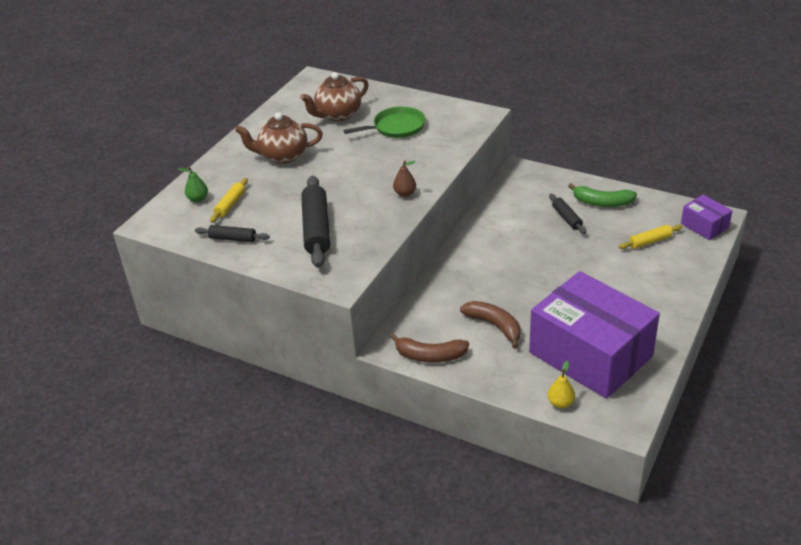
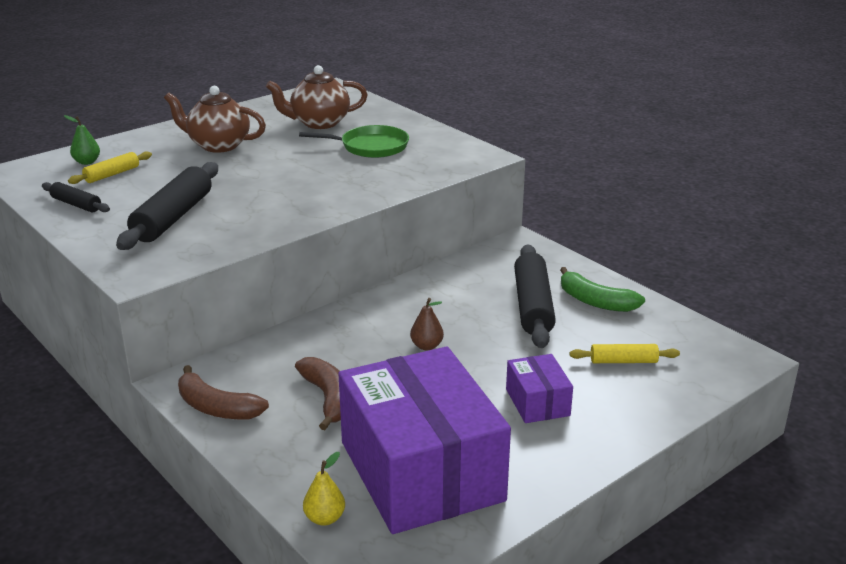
camera: 20 degrees right, 10 degrees down
(405, 193) = (310, 209): brown pear -> brown pear (427, 346)
(567, 218) = (533, 306): black rolling pin -> black rolling pin, size x1.88
(704, 226) = (718, 364): purple box -> purple box (537, 402)

